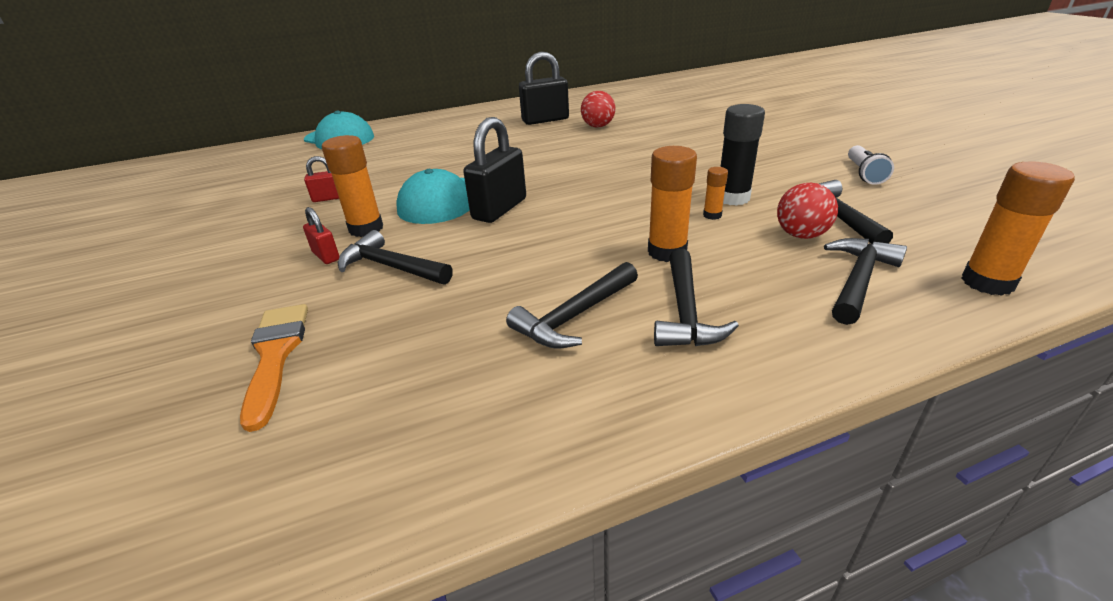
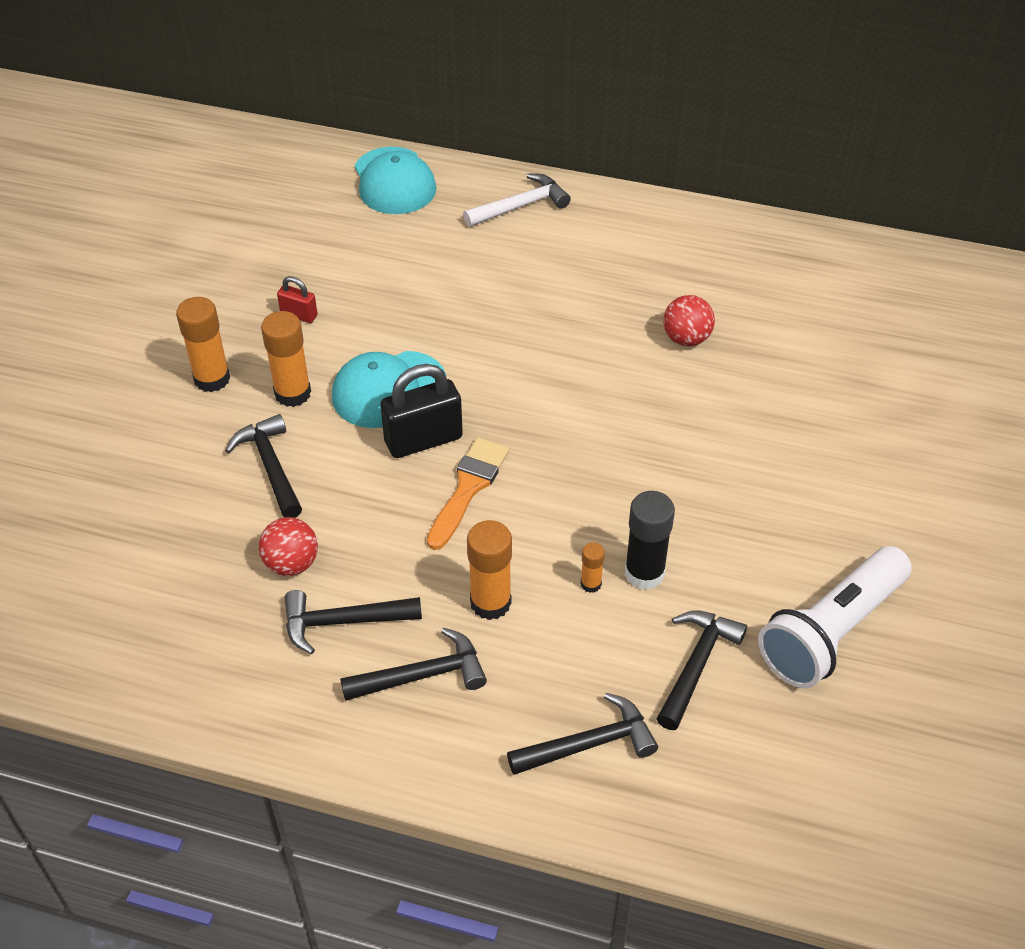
camera: 35 degrees right, 15 degrees up
(275, 355) = (131, 518): orange brush -> orange brush (468, 488)
(326, 256) = (236, 415): red padlock -> none
(435, 123) = (520, 206): none -> white hammer
(545, 120) = (645, 282): black padlock -> none
(686, 311) = (422, 675): black hammer -> black hammer turned 150 degrees counterclockwise
(801, 235) = (627, 665): red ball -> red ball (291, 563)
(864, 174) = (831, 632): white flashlight -> white flashlight, size x2.01
(987, 282) = (682, 822): orange glue stick -> orange glue stick (212, 379)

